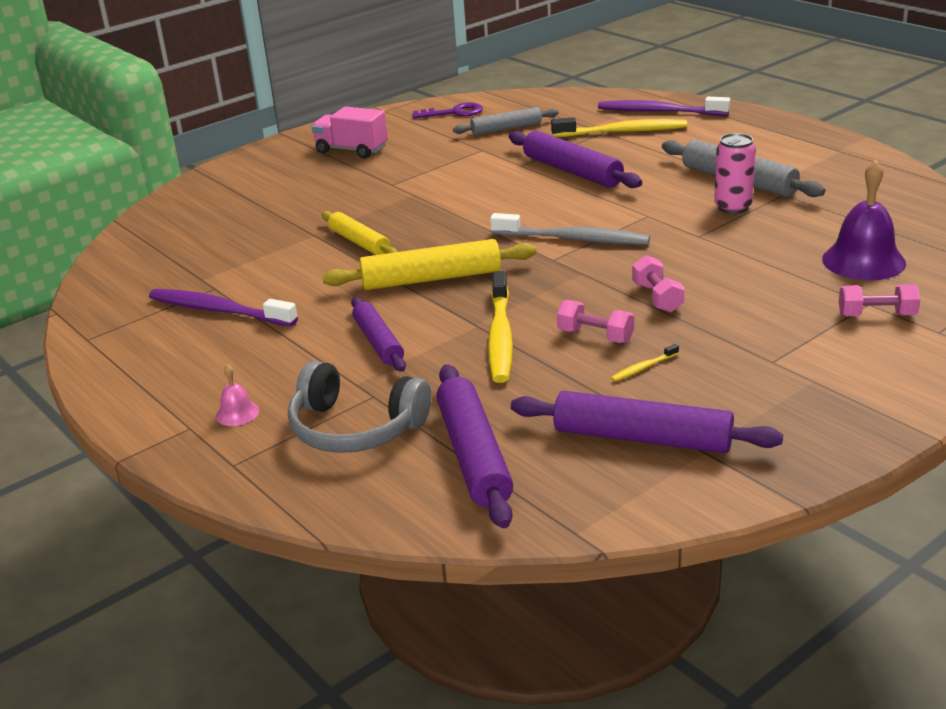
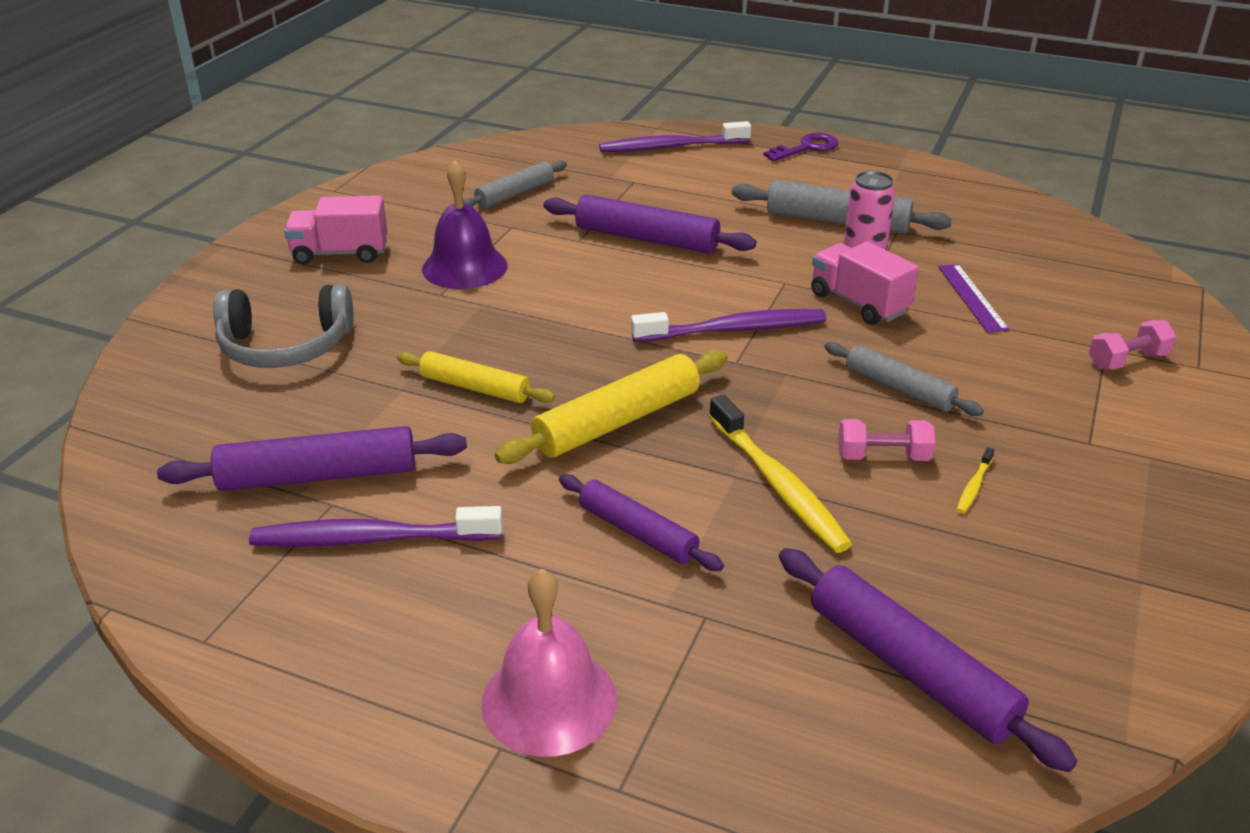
camera: 30 degrees left, 5 degrees up
(237, 413) = (549, 700): pink bell -> pink bell, size x2.12
(355, 428) = (729, 674): grey headphones -> grey headphones (286, 346)
(454, 113) = (429, 181): purple key -> purple key (807, 148)
(573, 239) = (734, 329): grey toothbrush -> purple toothbrush
(622, 132) = (655, 178): yellow toothbrush -> none
(642, 438) = (1064, 582): purple rolling pin -> purple rolling pin (318, 475)
(657, 298) = (899, 388): pink dumbbell -> grey rolling pin
(690, 238) = (858, 303): none -> pink truck
(791, 250) = (972, 297): none -> purple ruler
(863, 261) = (1051, 297): purple bell -> purple bell (464, 267)

